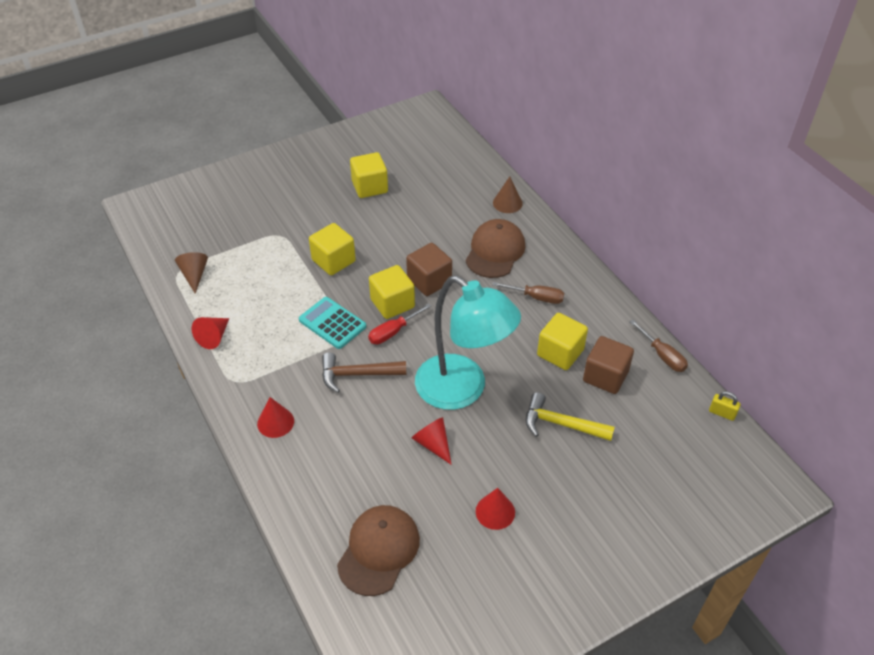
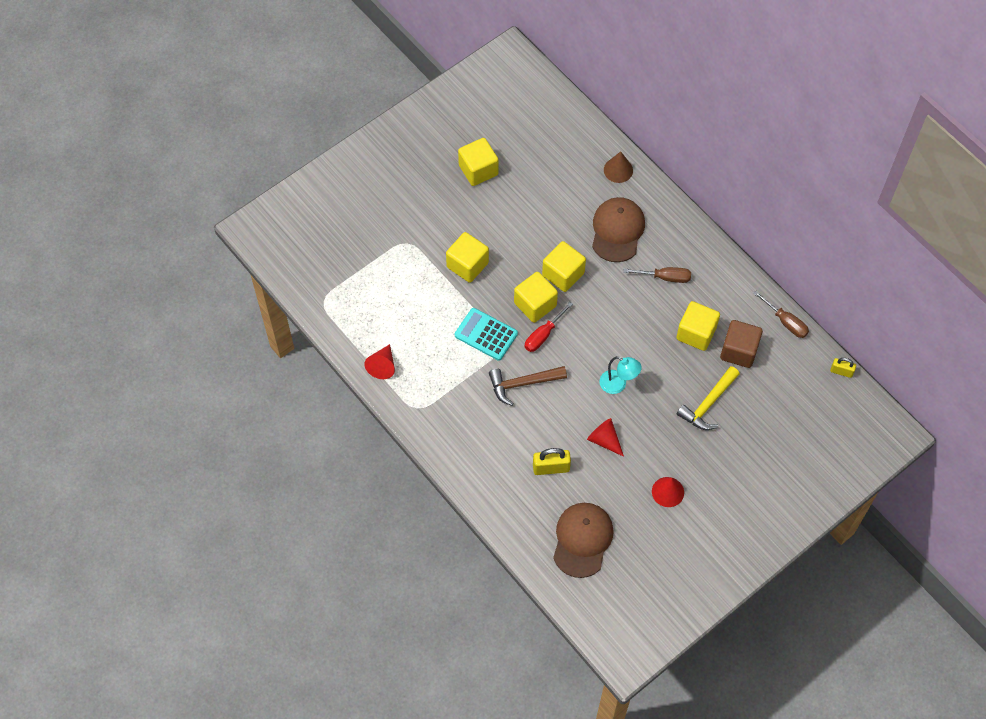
camera: 10 degrees left, 15 degrees up
(194, 275) = (340, 302): brown cone -> none
(275, 422) = (465, 441): red cone -> none
(364, 464) = (551, 468): none -> yellow padlock
(429, 281) = (563, 274): brown cube -> yellow cube
(462, 390) = (618, 385): turquoise lamp -> turquoise lamp, size x0.43
(561, 424) = (708, 404): yellow hammer -> yellow hammer turned 60 degrees counterclockwise

